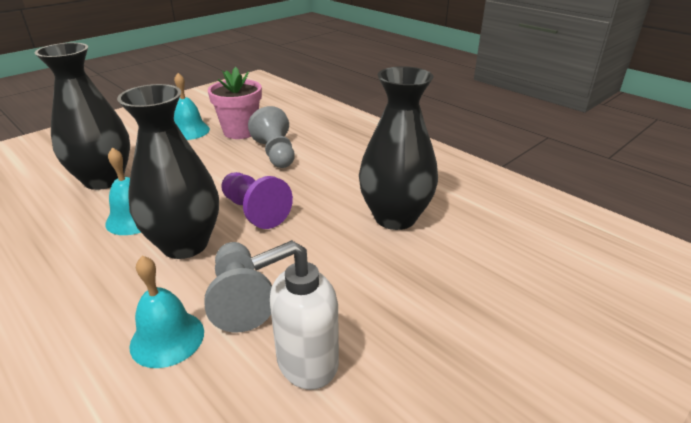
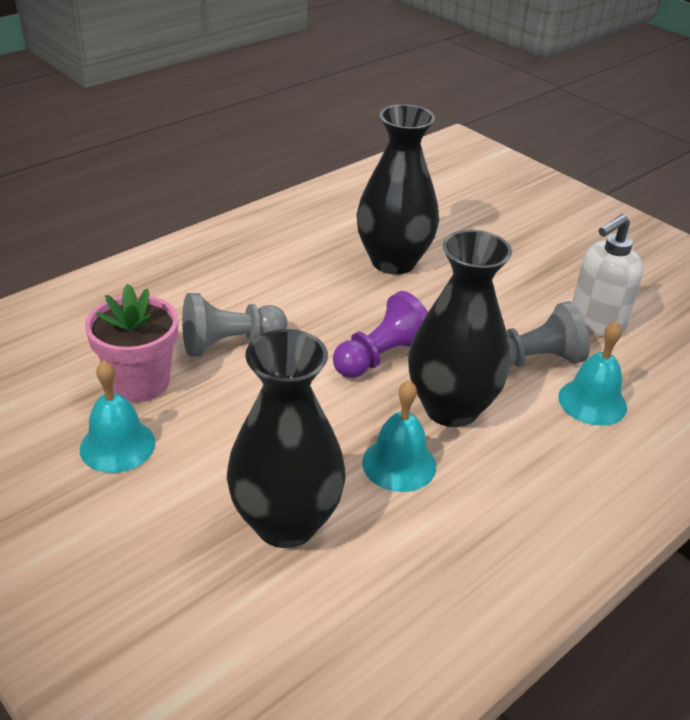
camera: 90 degrees left, 5 degrees up
(306, 362) = (596, 322): white soap dispenser -> white soap dispenser turned 75 degrees clockwise

